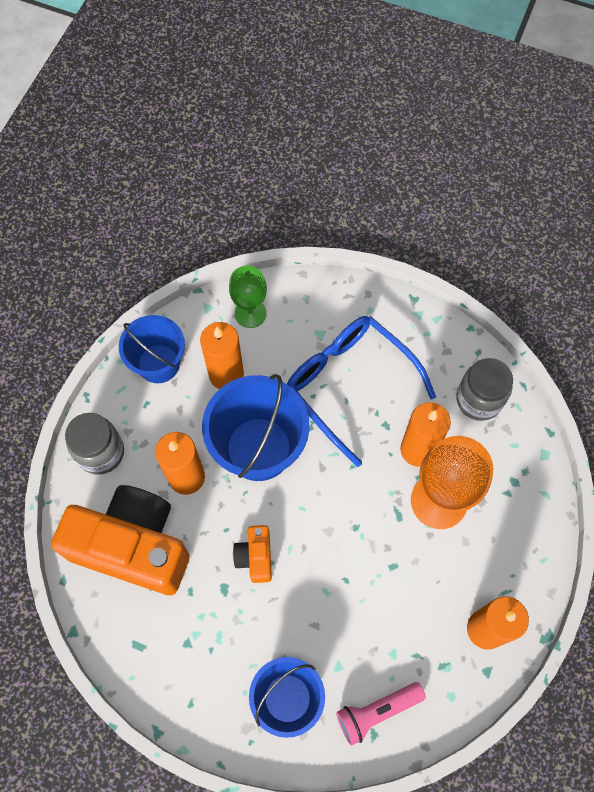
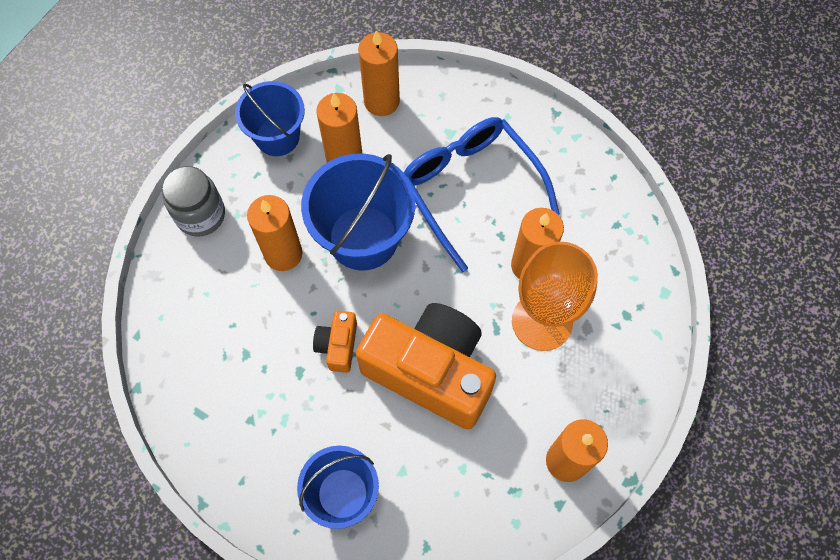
camera: 10 degrees right, 0 degrees up
(133, 546) = (214, 314): orange camera -> orange camera (430, 371)
(250, 313) = (381, 101): green goblet -> orange candle
(377, 711) = (434, 524): pink flashlight -> none
(478, 400) = (604, 225): grey jar -> none

